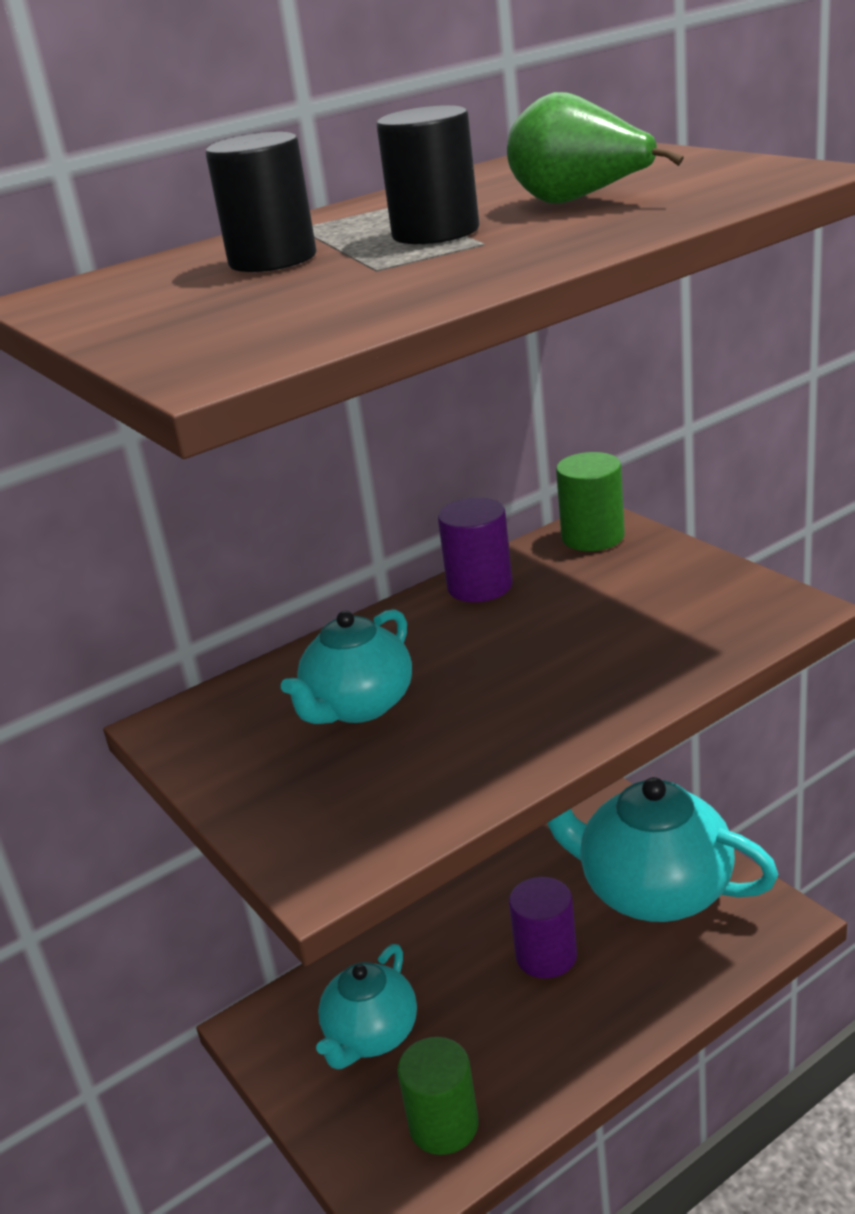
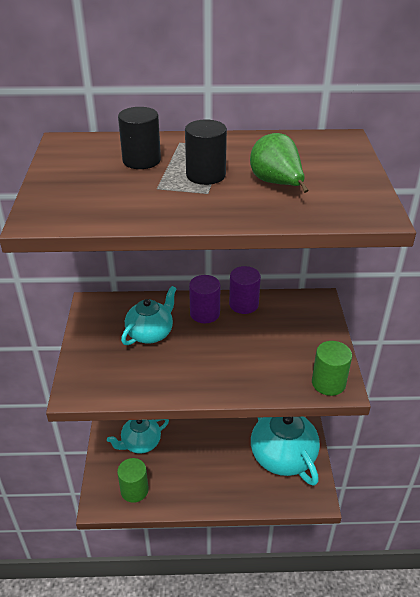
camera: 30 degrees right, 10 degrees up
(358, 706) = (150, 333): turquoise teapot -> turquoise teapot turned 150 degrees clockwise
(546, 956) = (220, 454): purple cylinder -> purple cylinder (205, 313)
(593, 537) = (309, 305): green cylinder -> green cylinder (328, 383)

